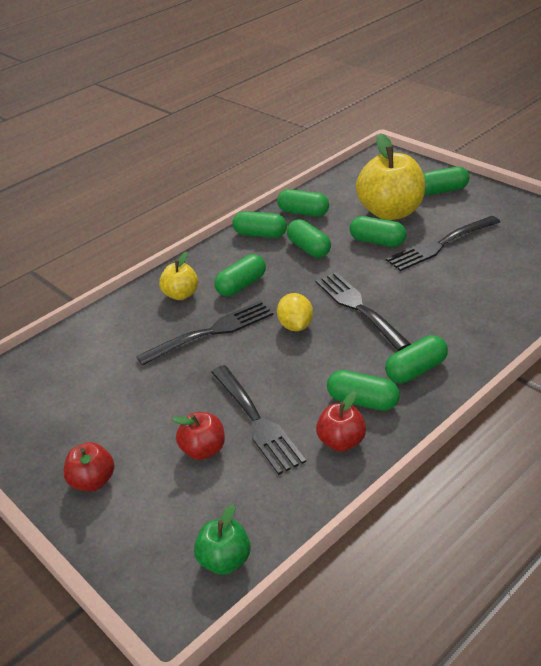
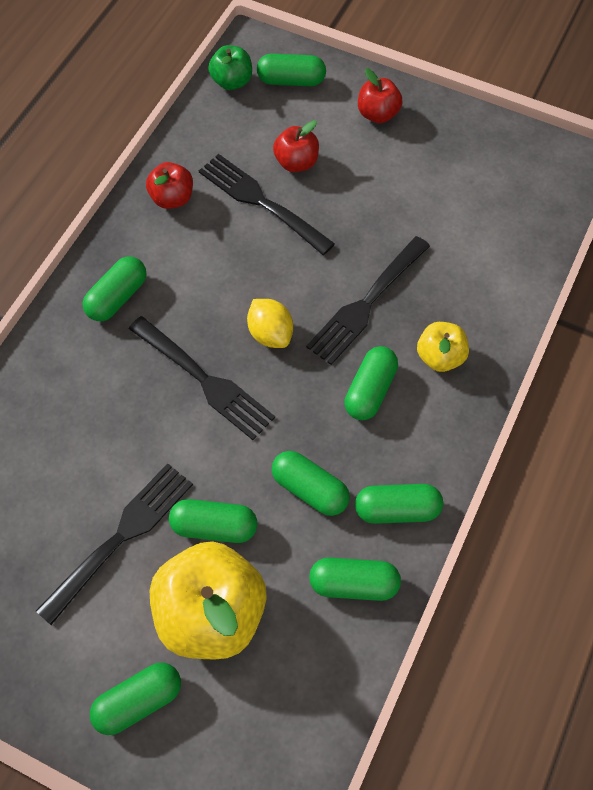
camera: 155 degrees right, 25 degrees up
(363, 401) = (164, 246): green capsule -> green capsule (291, 81)

